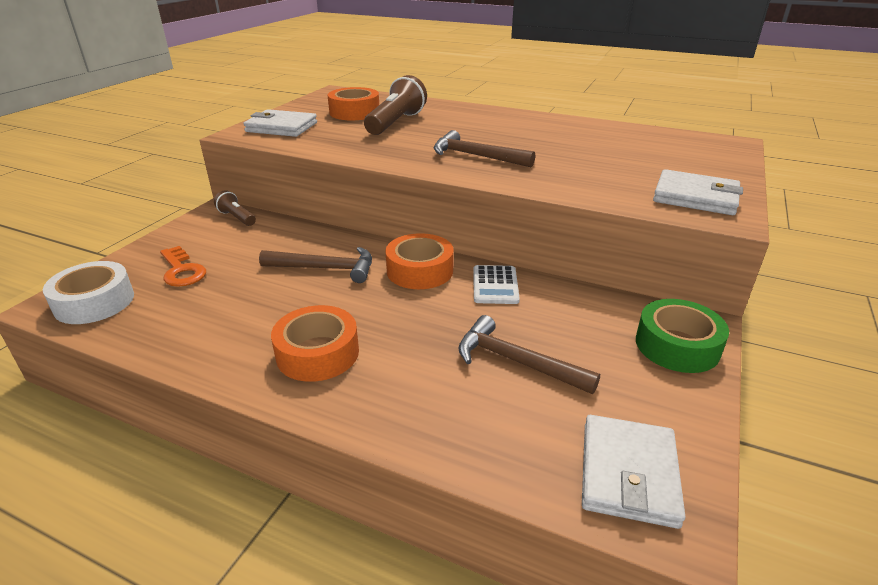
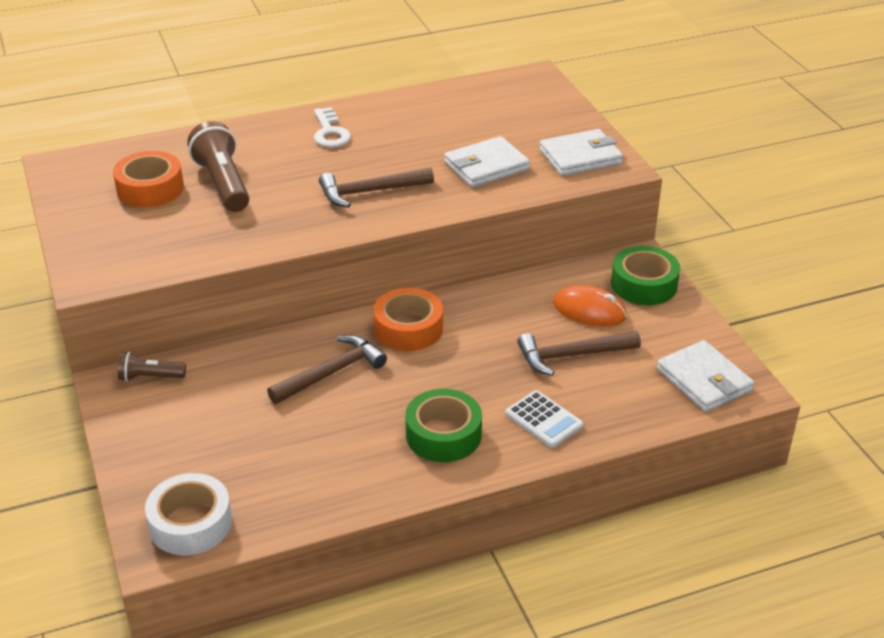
camera: 45 degrees left, 5 degrees up
(182, 271) = (209, 452): orange key -> none
(281, 127) = (115, 248): white wallet -> white wallet (486, 166)
(317, 353) = (443, 435): orange tape -> green tape
(495, 285) = (481, 307): white calculator -> white calculator (544, 420)
(509, 123) = (330, 132): none -> white key
(588, 336) = (589, 310): none -> orange mouse

